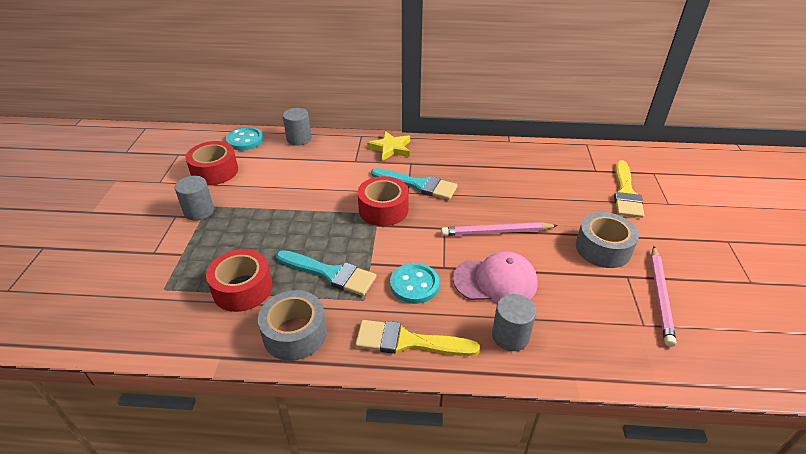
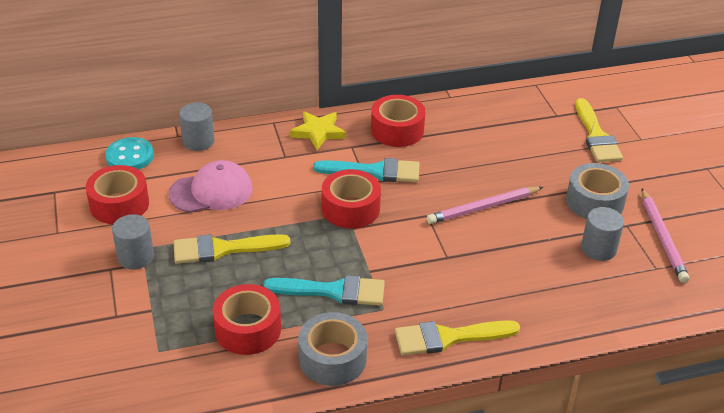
camera: 20 degrees left, 0 degrees up
(265, 219) = (223, 249): none -> yellow brush
(414, 284) = (426, 282): turquoise button -> none
(453, 158) = (397, 130): none -> red tape
(495, 281) = (504, 259): pink cap -> pink cap (211, 191)
(510, 336) = (541, 308): grey cylinder -> grey cylinder (598, 249)

